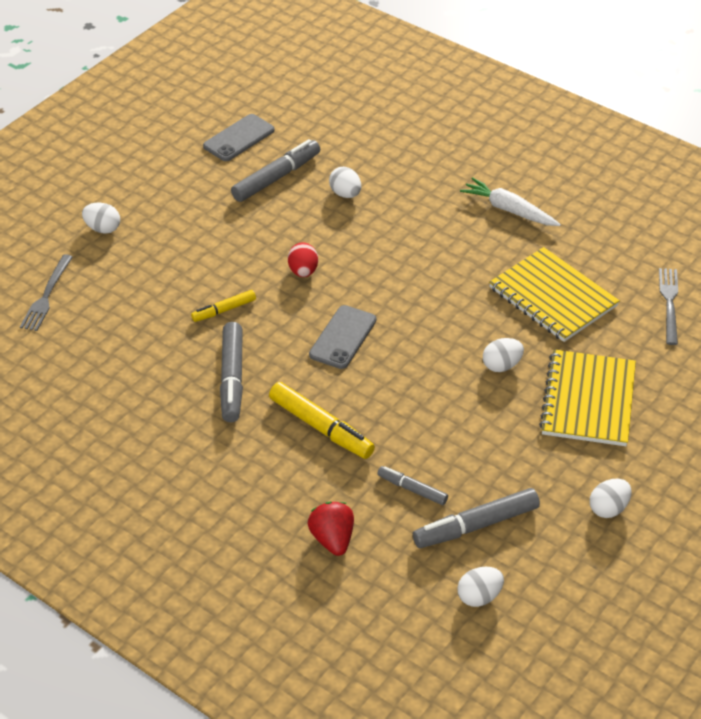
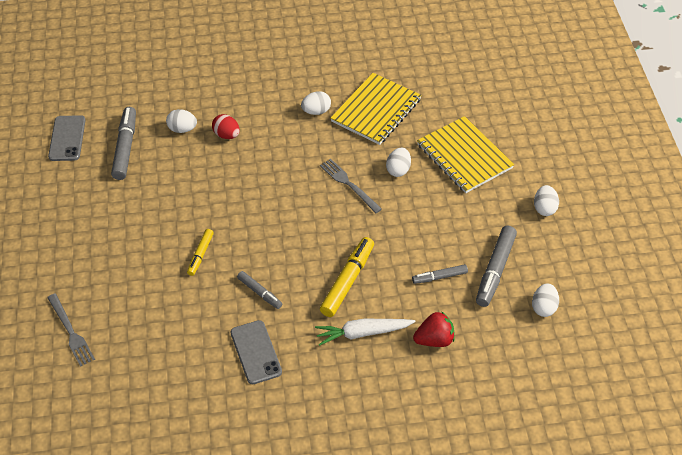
camera: 45 degrees left, 5 degrees up
(103, 229) = (51, 260): white egg -> white egg (316, 111)
(232, 378) = (259, 292): grey marker -> grey marker, size x0.58
(303, 271) = (218, 195): red egg -> red egg (226, 135)
(321, 427) = (347, 281): yellow marker -> yellow marker turned 60 degrees counterclockwise
(332, 539) = (434, 340): red strawberry -> red strawberry turned 135 degrees clockwise
(343, 337) = (292, 219): grey phone -> grey phone (256, 352)
(509, 210) = (290, 75): white carrot -> white carrot (362, 333)
(552, 297) = (376, 110): yellow notebook -> yellow notebook turned 60 degrees counterclockwise
(669, 303) = (438, 71): grey fork -> grey fork (349, 184)

